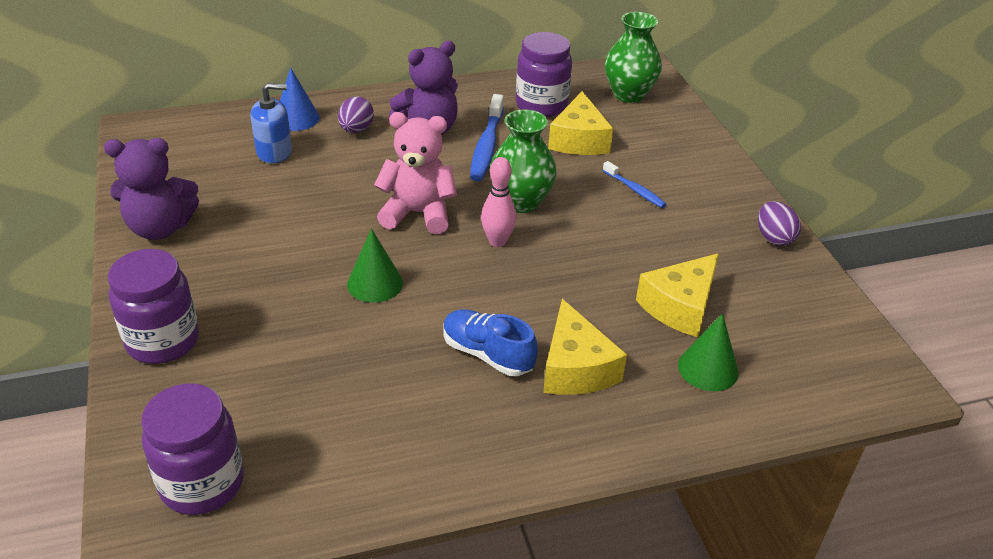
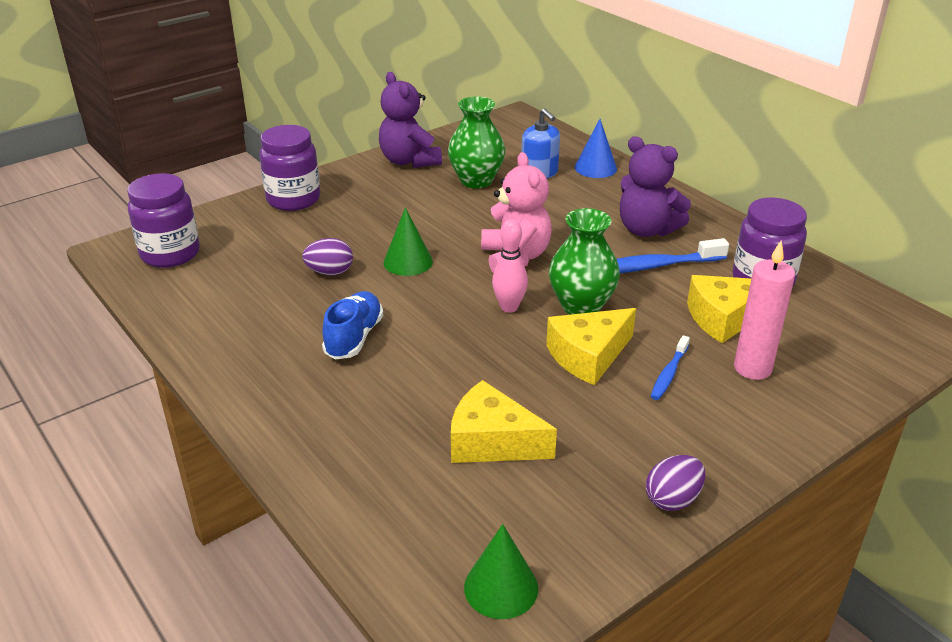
camera: 70 degrees right, 5 degrees down
(356, 130) = (608, 197): purple egg -> purple egg (330, 272)
(575, 367) = (363, 390): yellow cheese -> yellow cheese (588, 356)
(629, 94) = (857, 333): green vase -> green vase (476, 180)
(646, 151) = (752, 368): none -> pink candle
(708, 368) = (406, 477): green cone -> green cone (501, 587)

